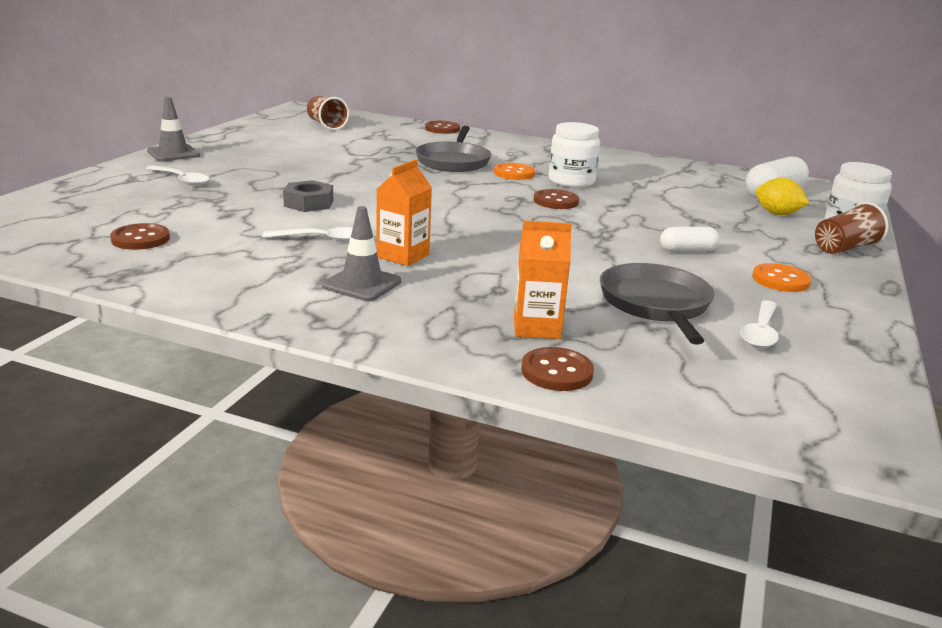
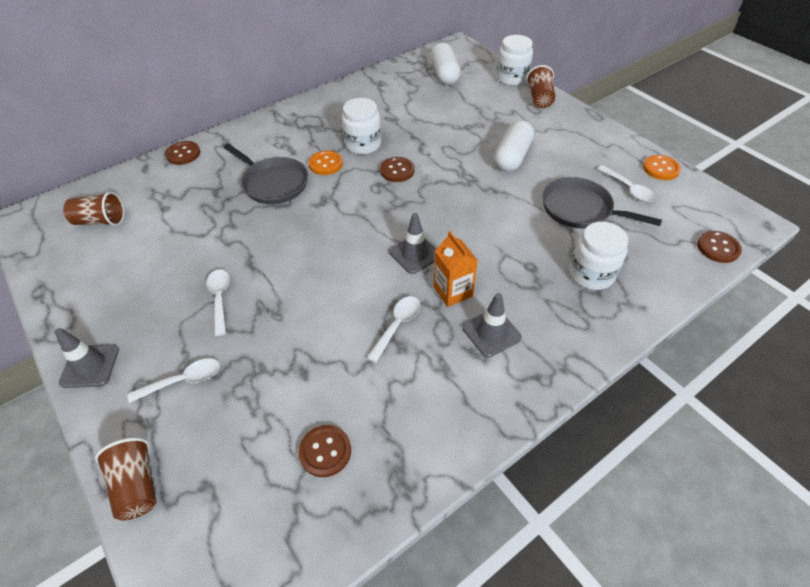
camera: 55 degrees left, 25 degrees up
(69, 188) = (137, 486): none -> brown cup
(283, 173) = (220, 298): none -> white spoon
(308, 203) = (311, 307): grey nut -> none
(437, 230) = (415, 254): none -> grey traffic cone
(536, 327) = (591, 274): orange carton -> white jar
(557, 372) = (648, 291): brown button -> brown button (718, 248)
(687, 250) = (512, 157): white capsule -> white capsule, size x1.71
(777, 214) = (477, 92): yellow lemon -> none
(780, 280) = (569, 145): orange button -> orange button (661, 169)

